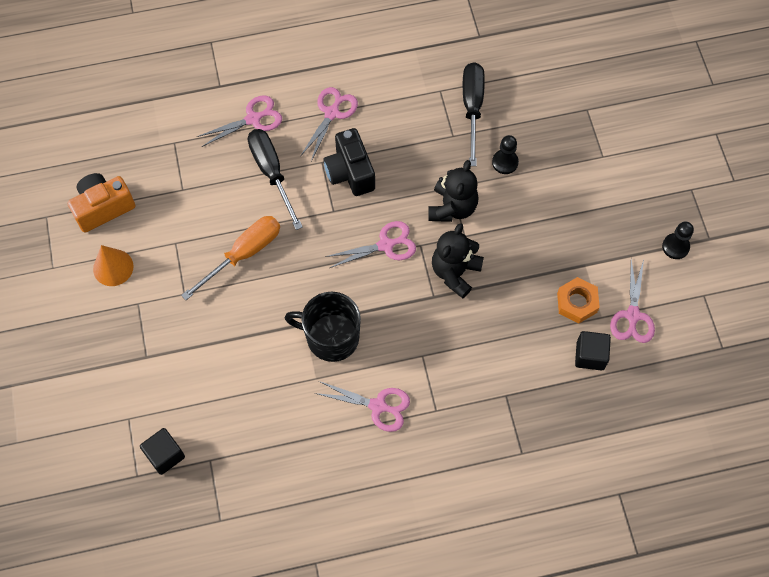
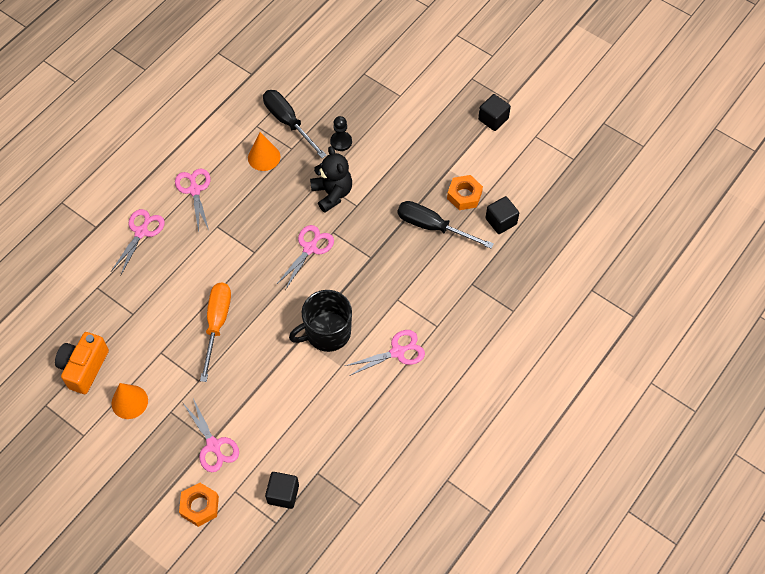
camera: 40 degrees left, 5 degrees down
(89, 408) = (200, 506): none -> orange nut
(271, 173) = (188, 258): black screwdriver -> black screwdriver (433, 227)
(350, 172) = (243, 219): black camera -> none
(420, 126) = (264, 157): none -> orange cone
(455, 272) = (371, 232): black teddy bear -> none
(633, 315) = (504, 178): pink scissors -> pink scissors (213, 445)
(675, 247) = (493, 119): black pawn -> black cube

